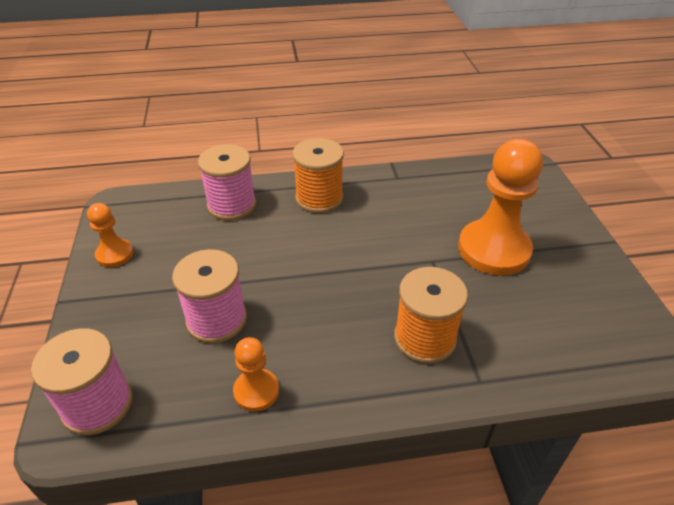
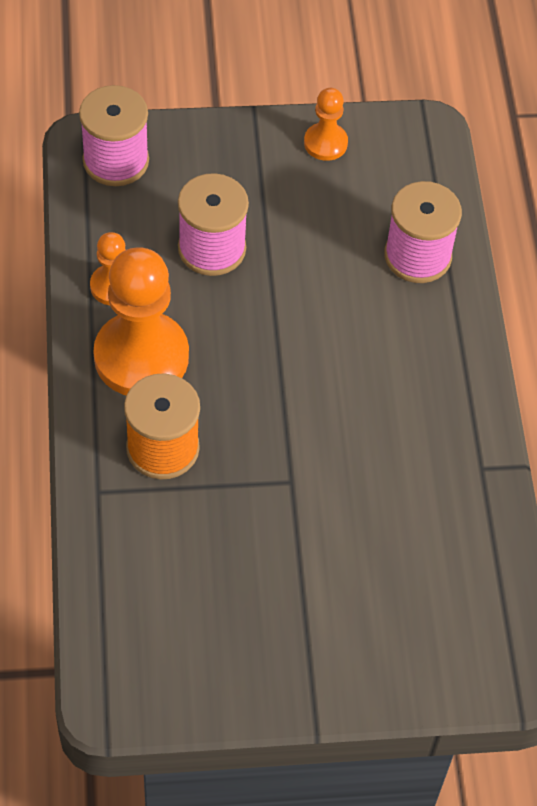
camera: 90 degrees right, 15 degrees up
(319, 198) = (430, 360): orange spool -> none
(493, 250) = (307, 561): orange pawn -> orange pawn (141, 357)

